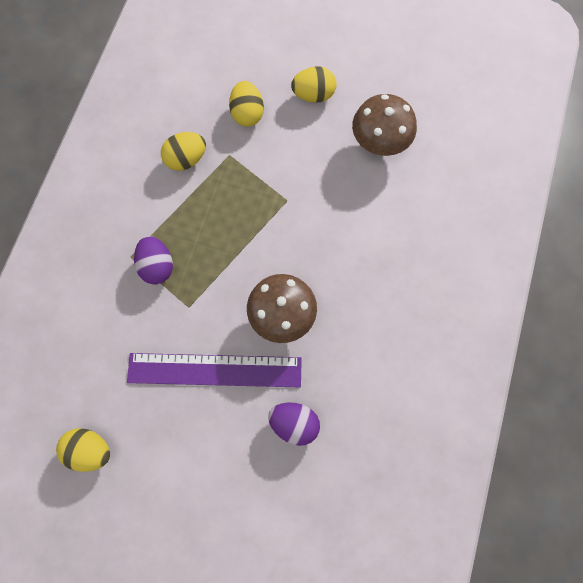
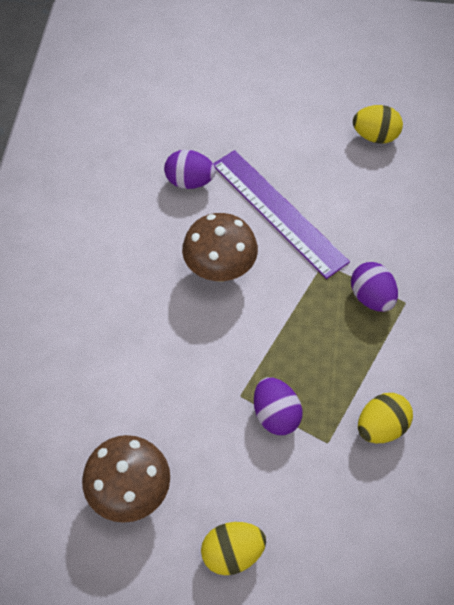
camera: 170 degrees right, 15 degrees down
(214, 370) = (278, 212): purple ruler -> purple ruler turned 60 degrees clockwise
(247, 113) = (319, 506): yellow egg -> none
(263, 181) = (276, 415): none -> purple egg

